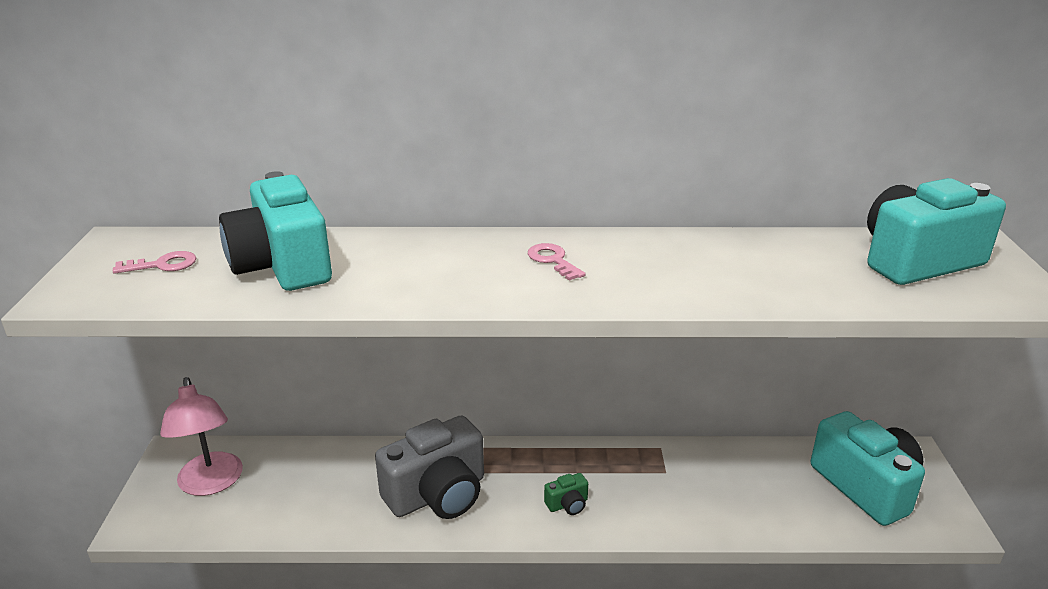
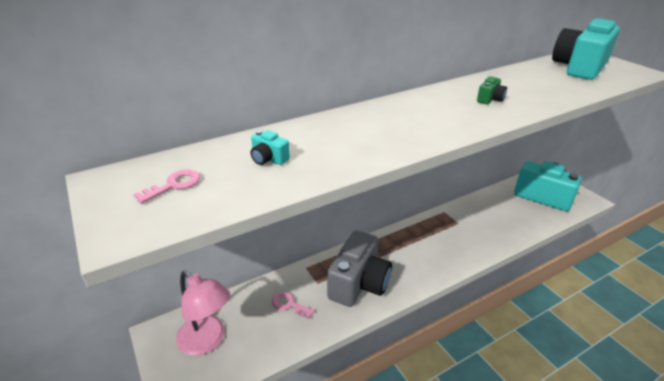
camera: 30 degrees left, 5 degrees up
(282, 266) = (268, 159): turquoise camera -> turquoise camera, size x0.41
(553, 260) = (427, 110): pink key -> pink key (289, 305)
(567, 504) = (430, 259): green camera -> green camera (490, 99)

